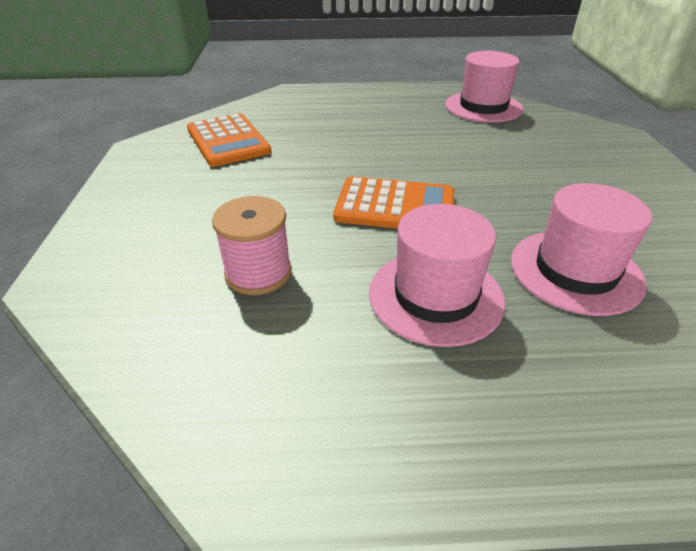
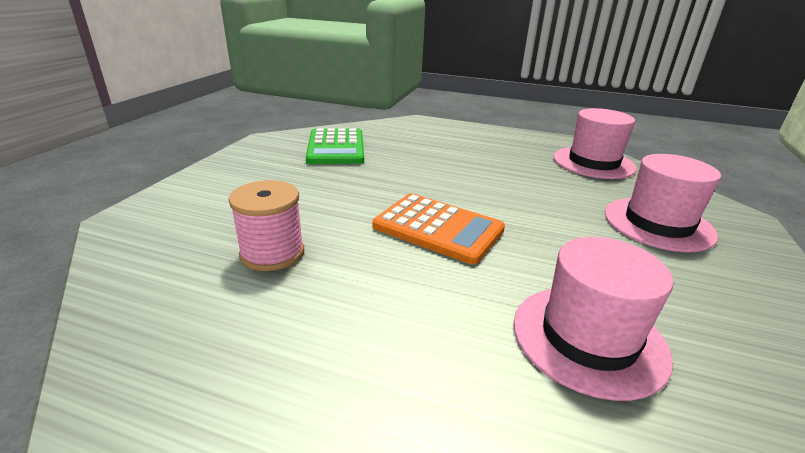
camera: 20 degrees right, 10 degrees down
(228, 141) = (336, 147): orange calculator -> green calculator
(435, 296) = (414, 318): pink hat -> pink hat (658, 224)

